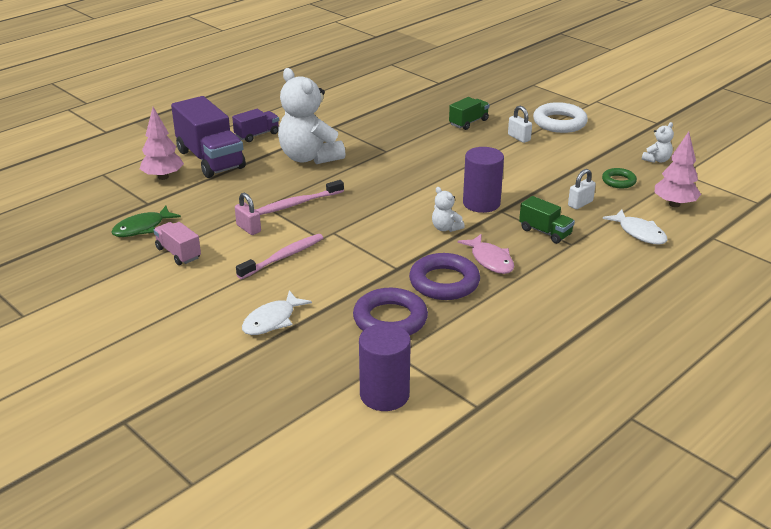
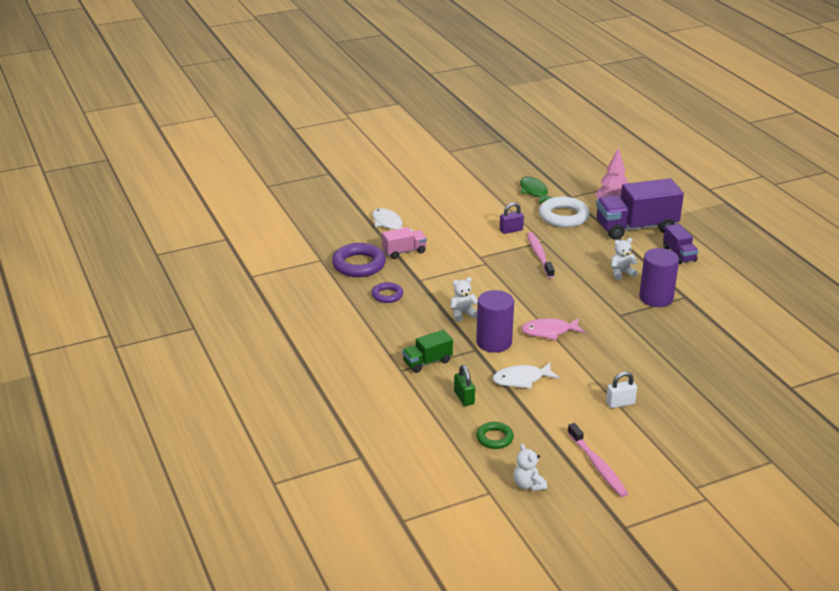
camera: 110 degrees right, 0 degrees up
(178, 253) = (491, 201): pink truck -> pink truck (404, 252)
(248, 228) = (511, 230): pink padlock -> purple padlock
(283, 257) = (462, 238): pink toothbrush -> pink toothbrush (598, 466)
(309, 157) = (621, 273): white teddy bear -> white teddy bear, size x0.44
(384, 395) = (287, 248): purple cylinder -> purple cylinder (656, 298)
(444, 282) = (387, 295): purple ring -> purple ring, size x0.57
(468, 122) = (670, 380): green truck -> none
(490, 260) = (402, 323): pink fish -> pink fish (549, 332)
(559, 122) = (649, 445): white ring -> white ring (563, 216)
(580, 203) = (464, 398): white padlock -> green padlock
(639, 233) = (394, 414): white fish -> white fish (521, 379)
(674, 204) = (431, 457): pink tree -> none

